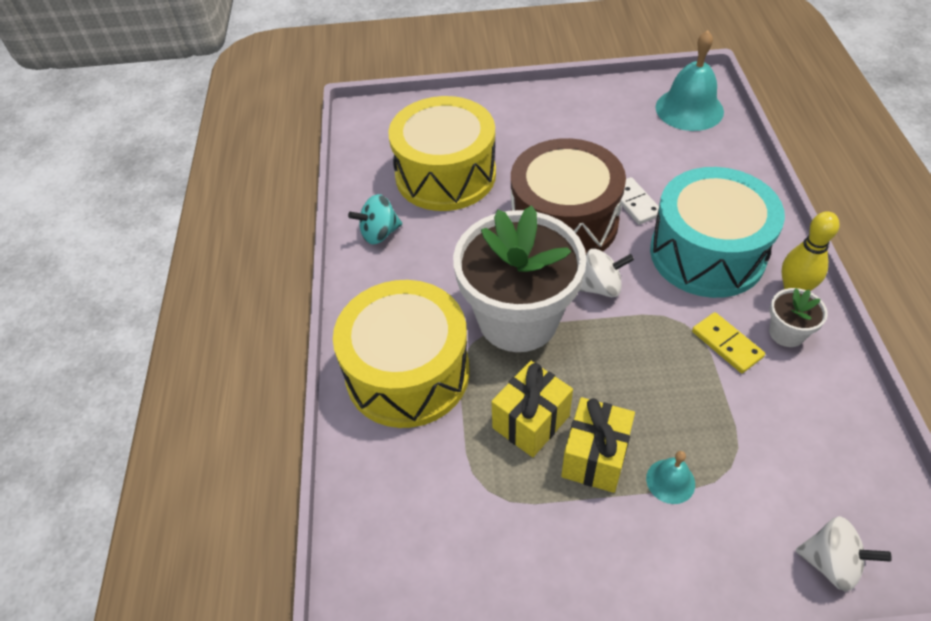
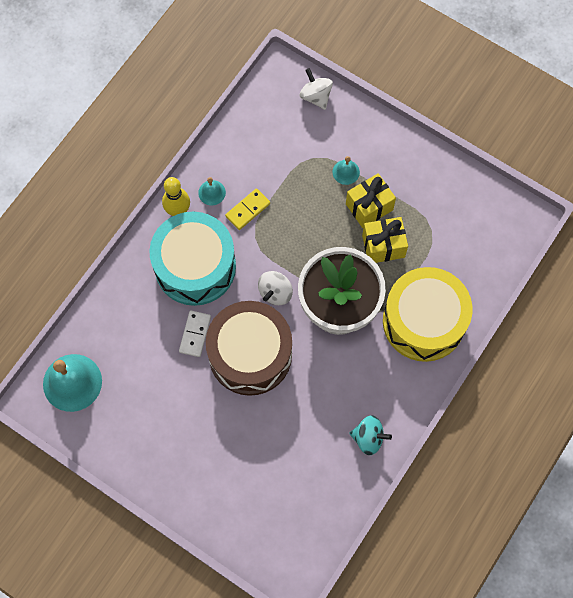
camera: 145 degrees left, 20 degrees up
(445, 175) = (287, 457): yellow drum -> none
(600, 287) = (275, 292): white spinning top -> white spinning top turned 90 degrees counterclockwise
(726, 344) = (248, 210): yellow domino -> yellow domino turned 45 degrees clockwise
(786, 333) = (212, 192): white flower pot -> turquoise bell

